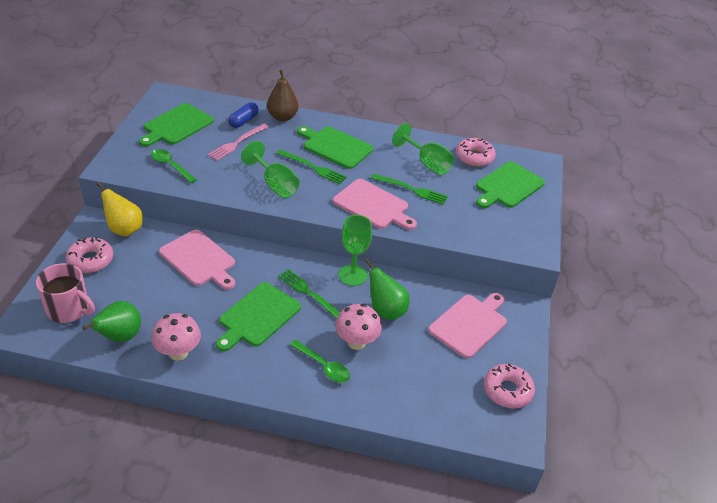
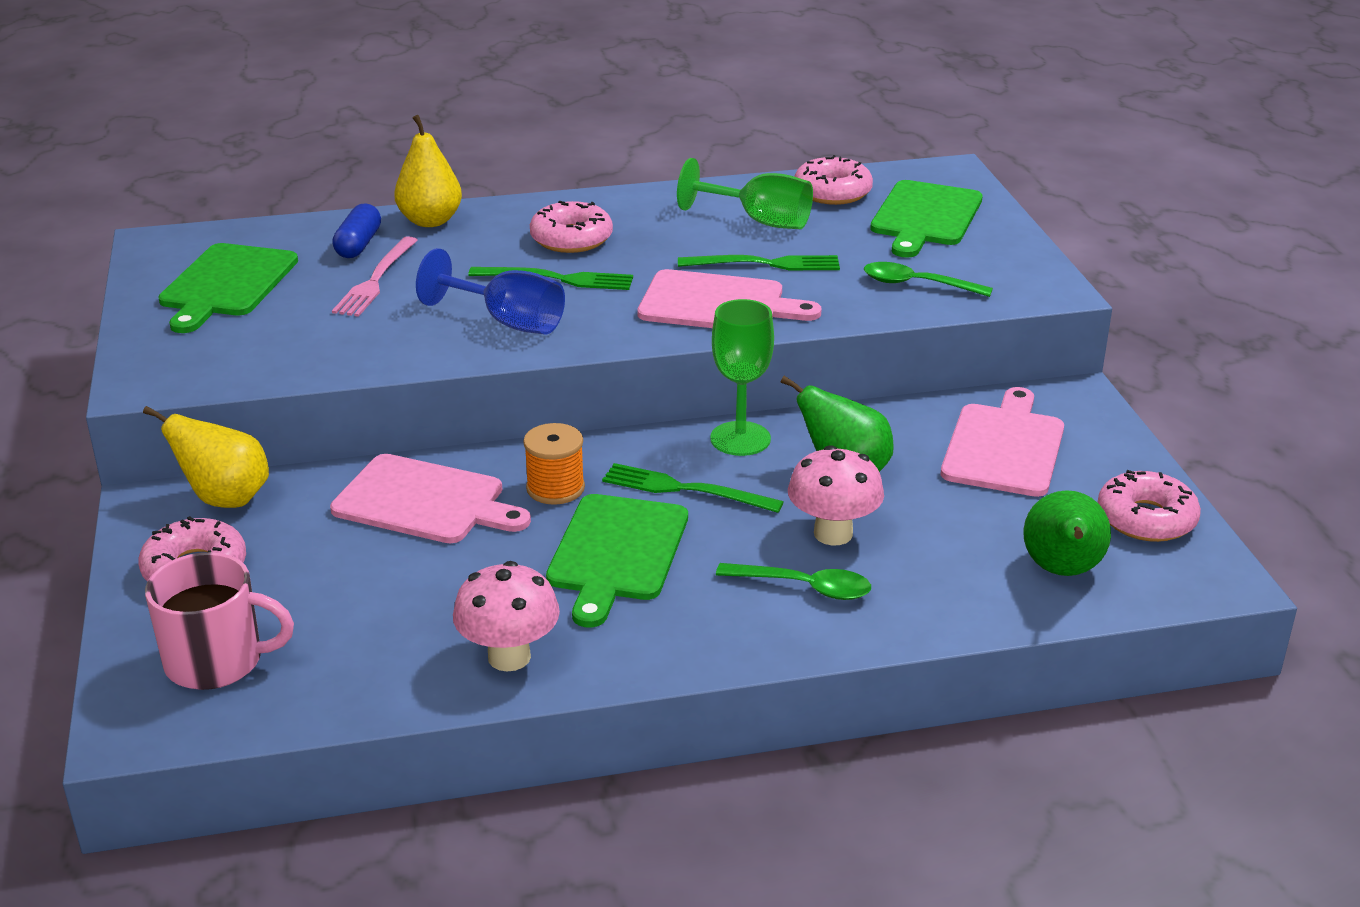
camera: 20 degrees left, 10 degrees down
(120, 337) = (366, 671): green pear -> green pear (1062, 571)
(170, 166) = (271, 348): green spoon -> green spoon (916, 284)
(256, 272) = (555, 488): none -> orange spool
(275, 184) = (507, 322): green goblet -> blue goblet
(282, 117) = (430, 221): brown pear -> yellow pear
(335, 146) = (571, 239): green cutting board -> pink donut

